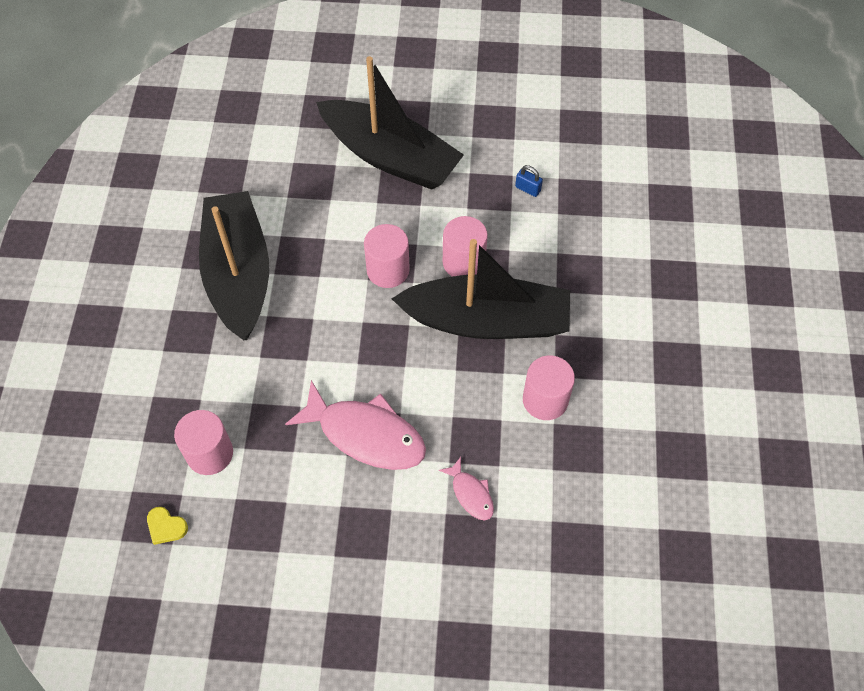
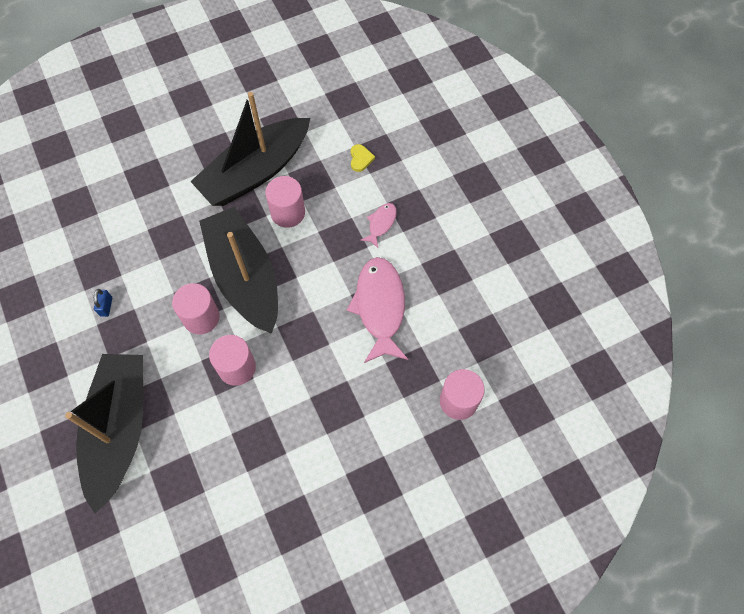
camera: 120 degrees left, 5 degrees up
(166, 526) = (526, 395): yellow heart -> yellow heart (360, 159)
(238, 274) = (302, 481): black boat -> black boat (255, 172)

